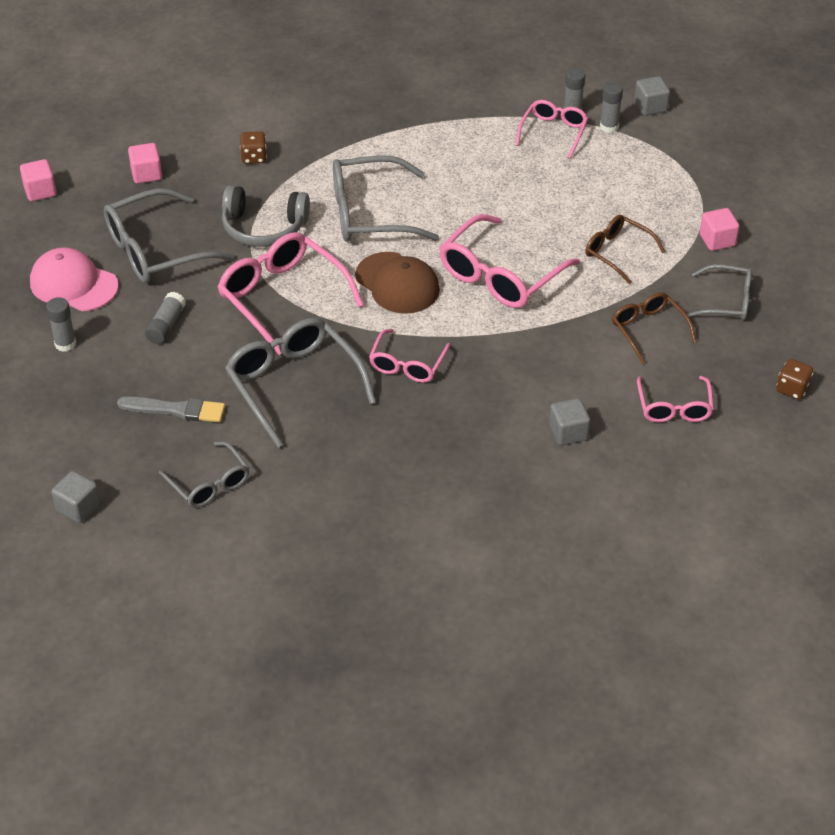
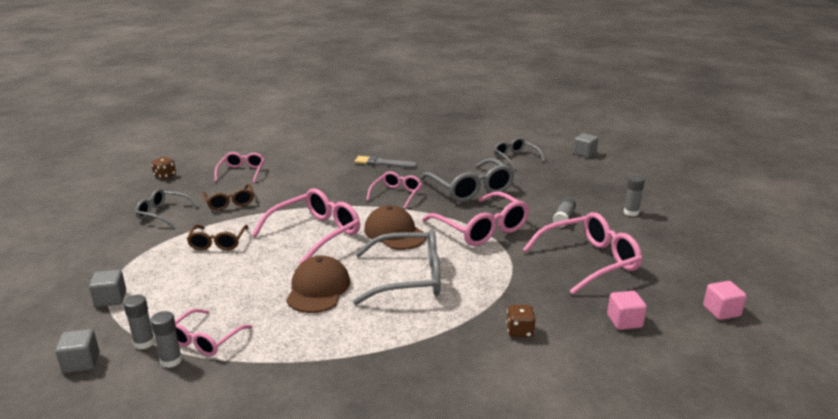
camera: 175 degrees left, 20 degrees down
(73, 284) = (645, 243): pink cap -> none
(155, 250) = (589, 261): grey glasses -> pink glasses
(176, 410) = (543, 182): grey brush -> grey brush (383, 163)
(264, 227) = (501, 272): grey headphones -> none
(467, 193) = (318, 289): none -> brown cap
(568, 432) = (310, 166): grey cube -> grey cube (111, 299)
(617, 252) = (218, 243): brown glasses -> brown glasses turned 45 degrees clockwise
(717, 240) = (133, 246): pink cube -> none

